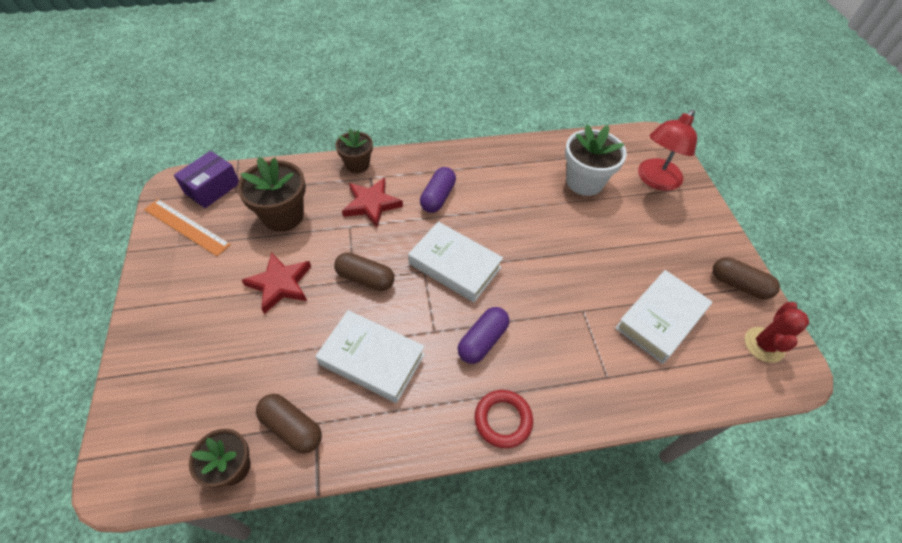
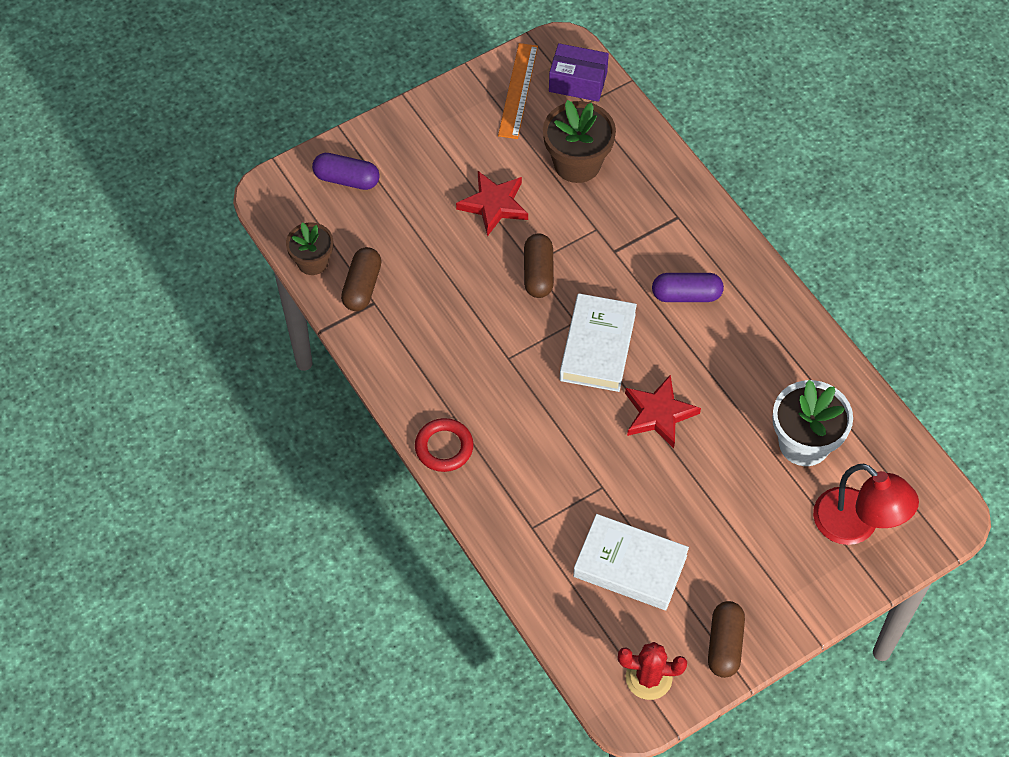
camera: 70 degrees right, 5 degrees up
(357, 165) = (690, 195): brown flower pot -> none
(371, 204) = (638, 235): red star -> red star (659, 414)
(372, 359) = (453, 318): white book -> none
(482, 341) = (518, 403): purple capsule -> purple capsule (346, 179)
(655, 180) = (856, 526): red lamp -> red lamp turned 150 degrees counterclockwise

